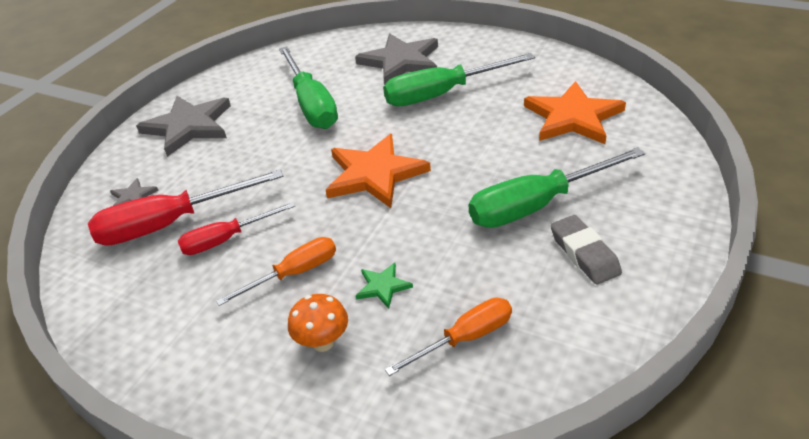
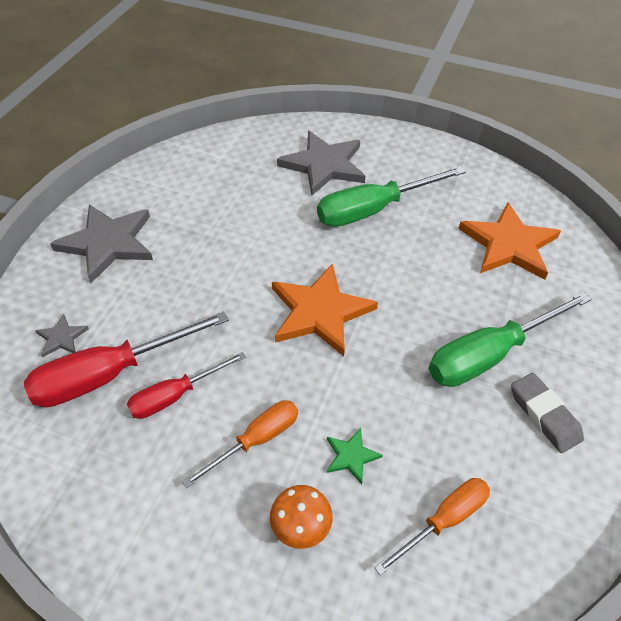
camera: 10 degrees left, 10 degrees up
(311, 104) = (238, 218): green screwdriver -> none

